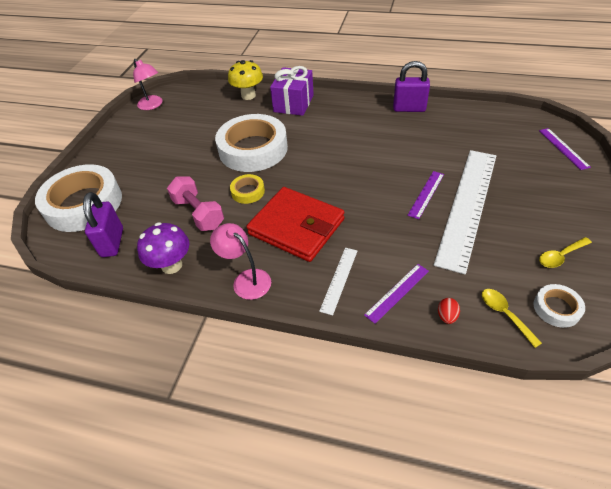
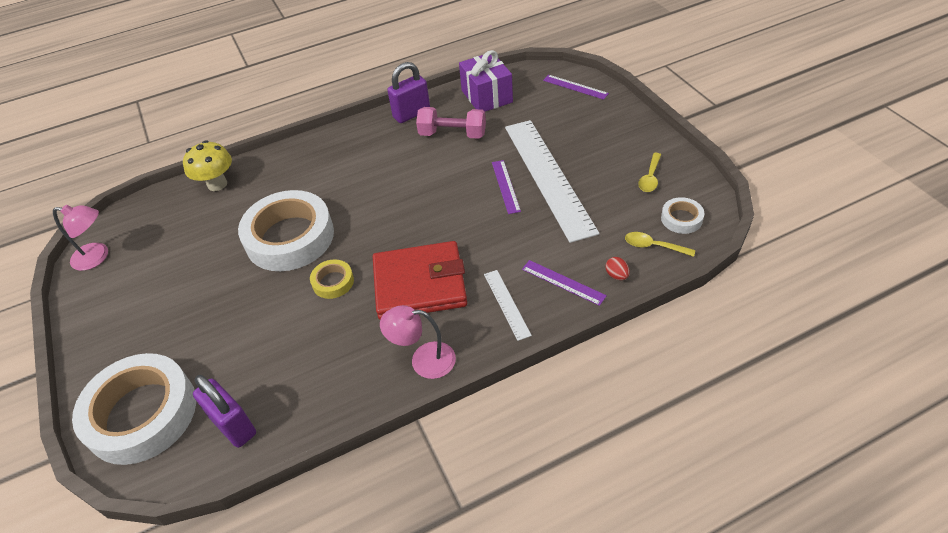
camera: 40 degrees left, 0 degrees up
(171, 265) = (332, 400): purple mushroom -> none
(198, 213) = (302, 335): pink dumbbell -> pink dumbbell (452, 134)
(293, 103) = (283, 167): purple gift -> purple gift (487, 96)
(397, 292) = (563, 282): purple ruler -> purple ruler turned 60 degrees counterclockwise

